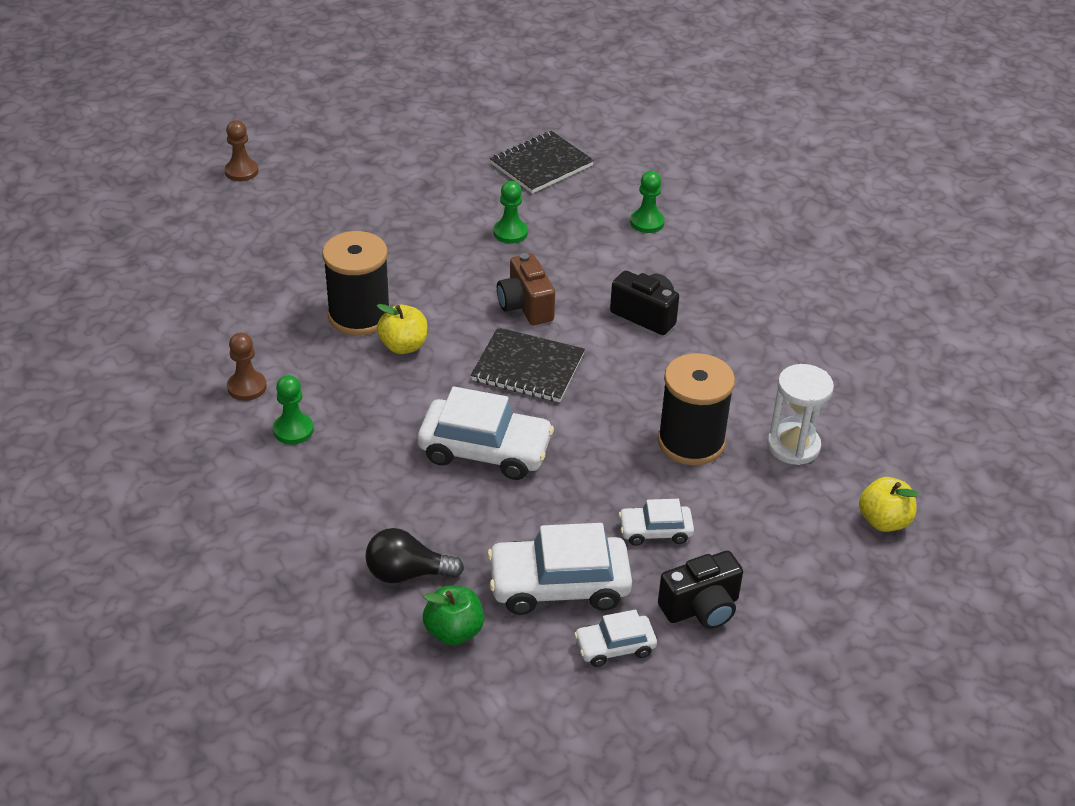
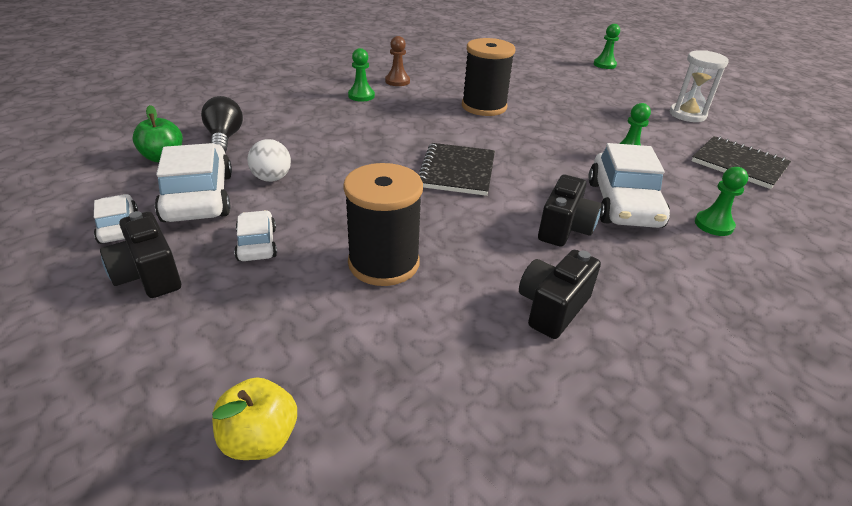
camera: 80 degrees right, 5 degrees down
(241, 171) = (604, 65): brown pawn -> green pawn
(403, 346) = (459, 122): yellow apple -> none
(485, 450) = (353, 158): white car -> white car (623, 204)
(523, 523) = (272, 178): none -> white ball
(525, 306) = (535, 166): brown camera -> none
(755, 350) = (552, 308): none -> black camera
(793, 446) = (392, 343): white hourglass -> white hourglass (687, 115)

